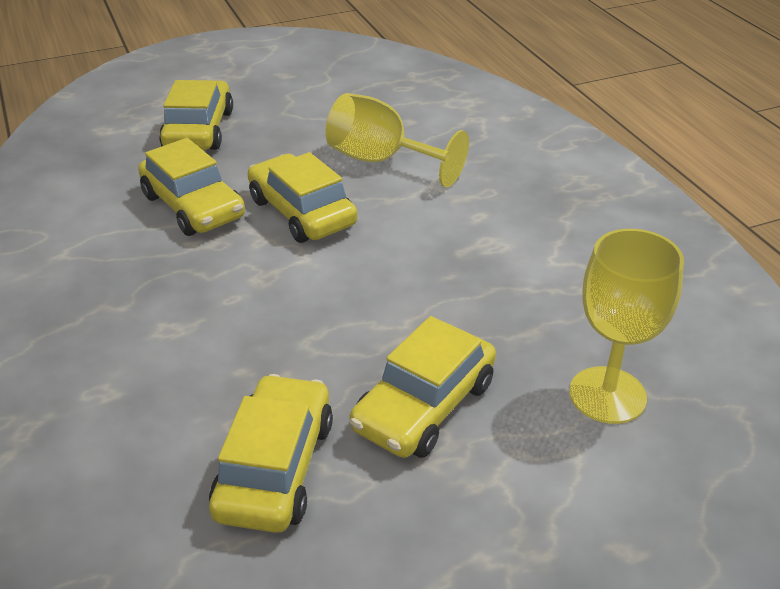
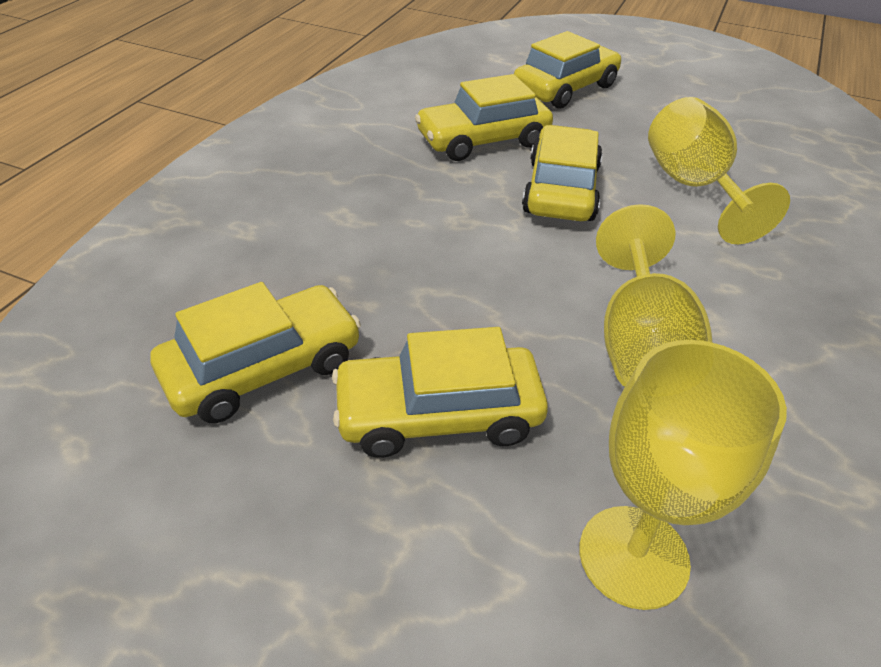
camera: 45 degrees right, 5 degrees up
(193, 206) = (483, 140): yellow car -> yellow car turned 60 degrees clockwise
(476, 283) = (640, 344): none -> yellow goblet

